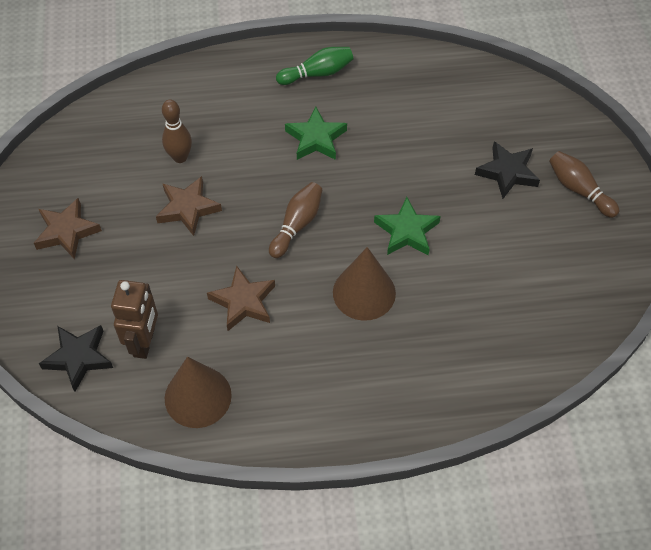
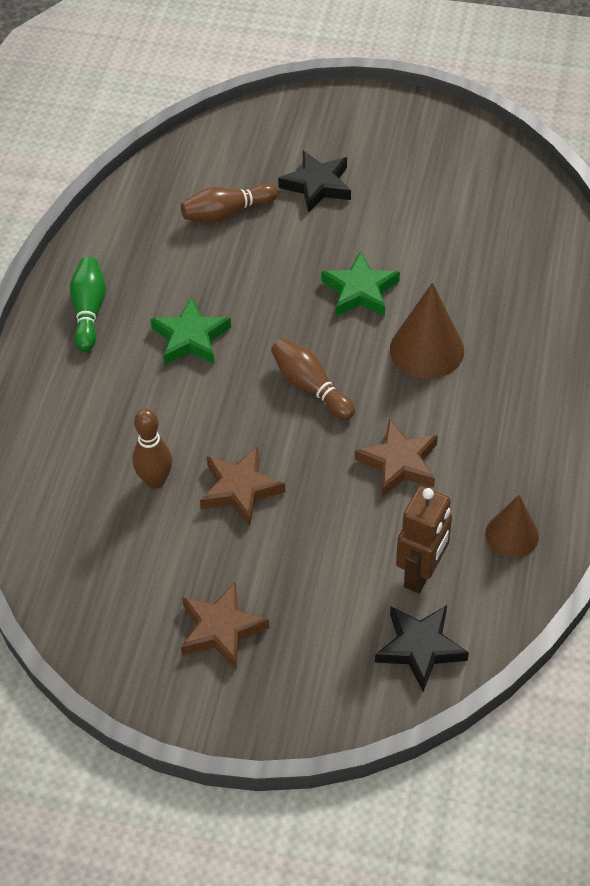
camera: 70 degrees left, 5 degrees down
(144, 342) = (421, 574): brown robot -> brown robot turned 90 degrees clockwise
(198, 396) = (512, 535): brown cone -> brown cone, size x0.66
(579, 190) = (364, 137): brown bowling pin -> brown bowling pin (226, 213)

